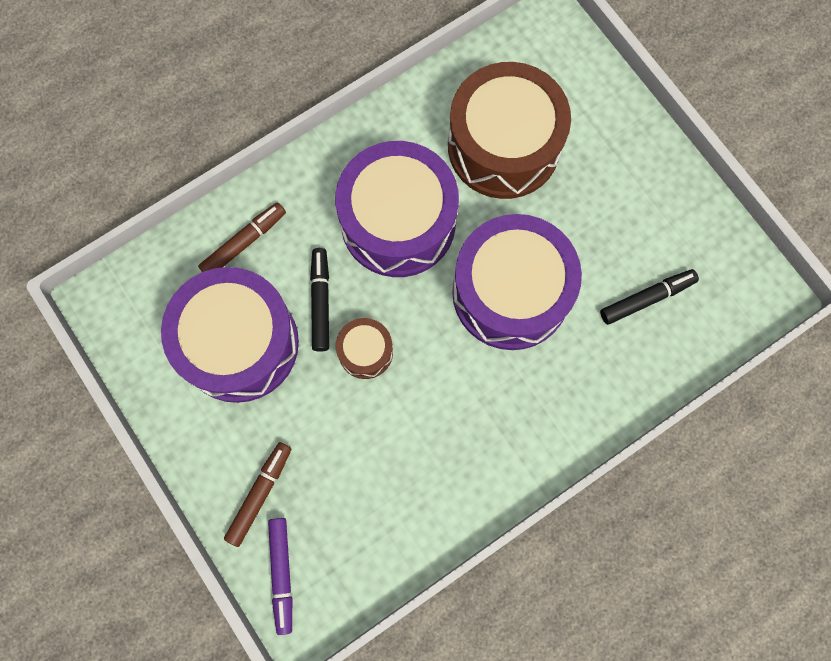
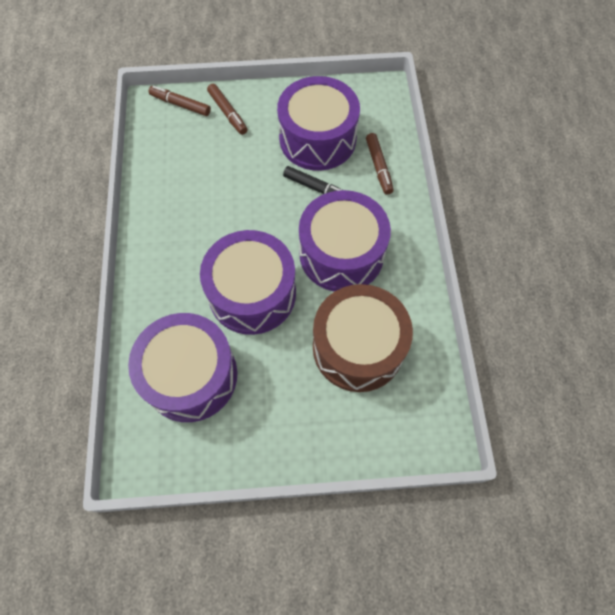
camera: 120 degrees right, 10 degrees down
(282, 573) = (181, 105): purple marker -> brown marker
(365, 352) = (270, 196): brown drum -> none
(646, 299) = (190, 375): black marker -> purple drum

